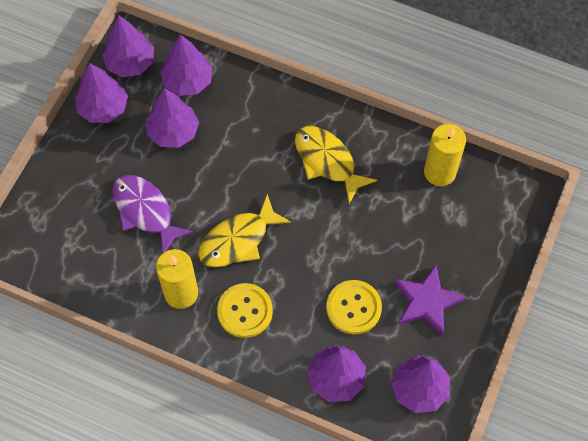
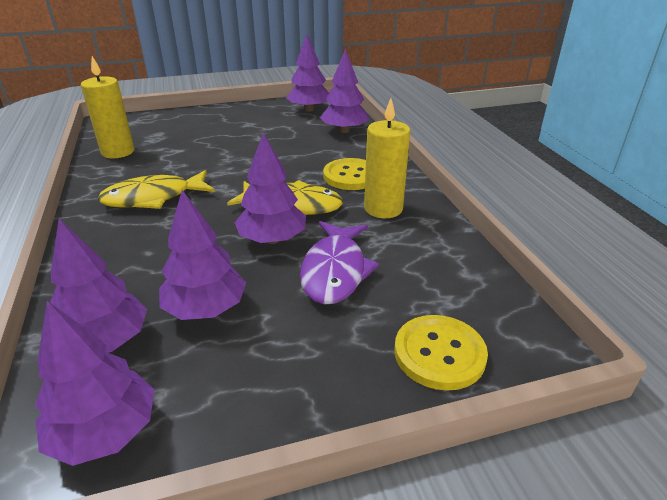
camera: 130 degrees left, 30 degrees down
(103, 108) = (225, 405): purple tree -> purple tree (272, 239)
(327, 161) = (153, 198): yellow fish -> yellow fish turned 60 degrees clockwise
(353, 308) = (284, 142): yellow button -> yellow button (439, 353)
(427, 301) = (244, 124): purple star -> none

